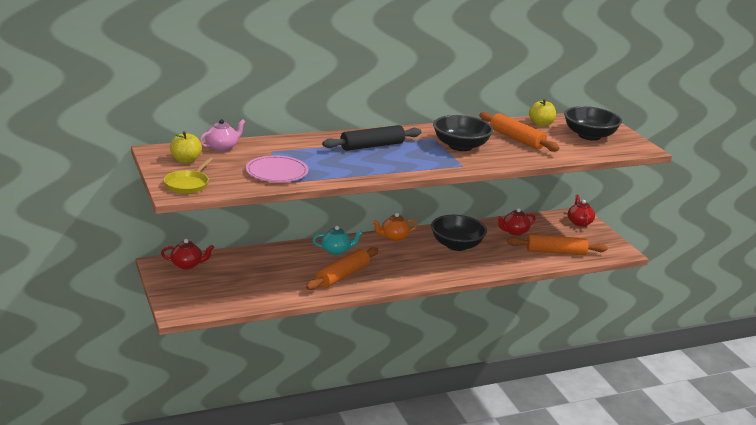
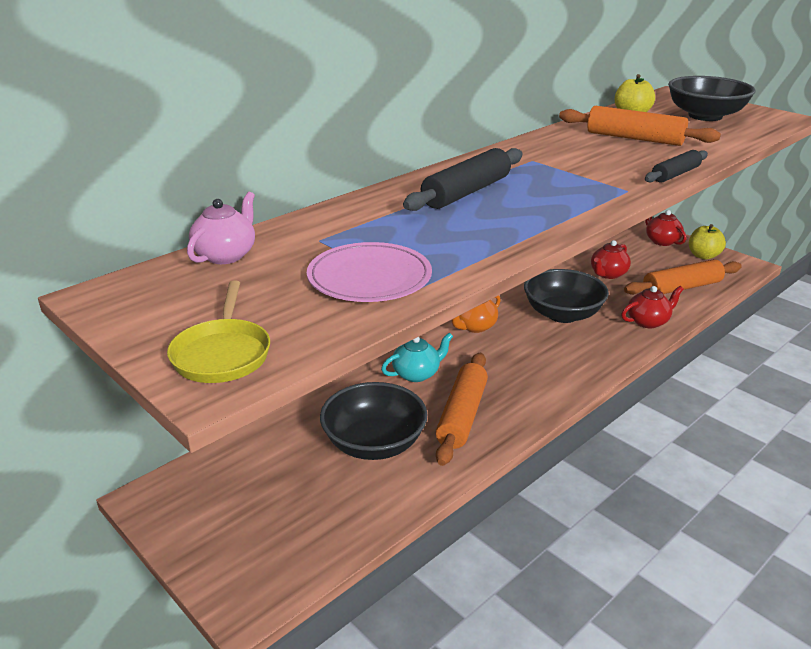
camera: 20 degrees left, 5 degrees up
(186, 160) = (177, 300): yellow apple -> yellow apple (703, 256)
(187, 265) = (201, 482): red teapot -> red teapot (648, 321)
(460, 146) = (583, 164): black bowl -> black bowl (374, 443)
(505, 164) = (675, 174): none -> black rolling pin

